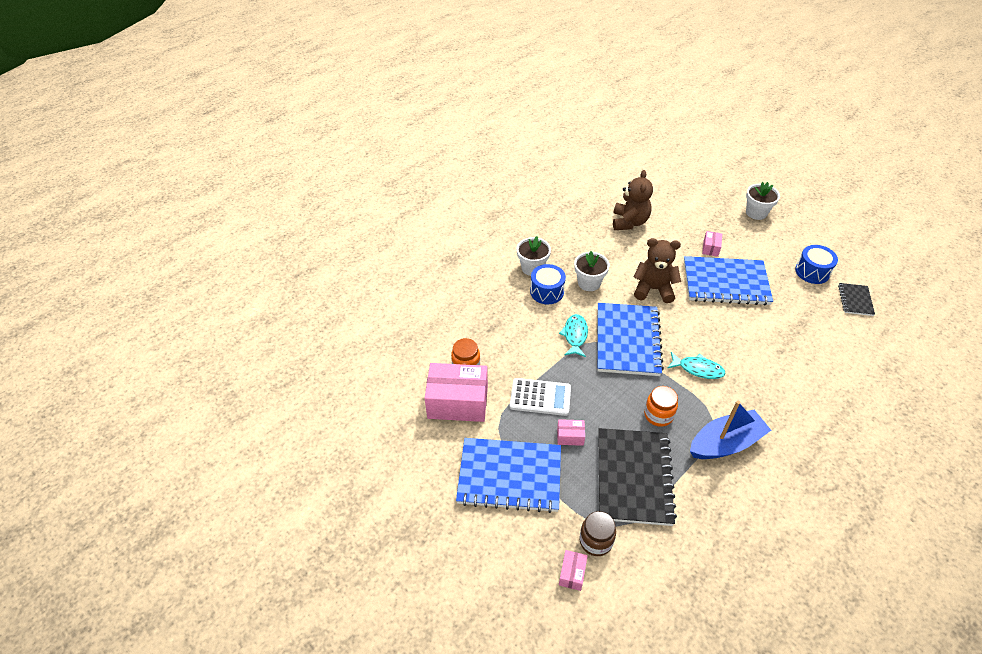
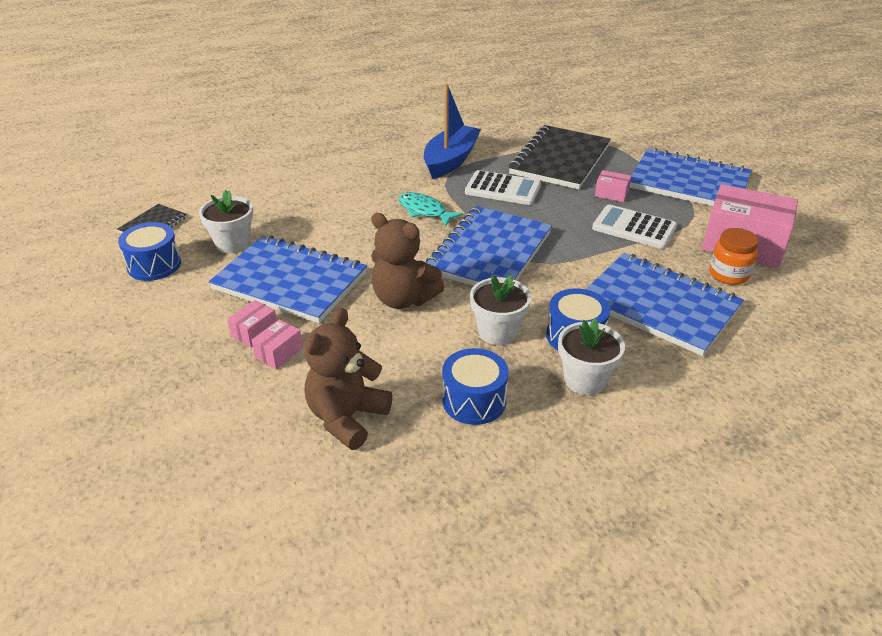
camera: 160 degrees left, 10 degrees down
(506, 327) = (659, 305): none -> blue notebook
(572, 573) = (646, 129): pink box -> pink box (279, 353)
(575, 335) = (559, 273): turquoise fish -> none
(579, 244) = (474, 401): none -> blue drum
(595, 541) = (617, 138): brown jar -> none
(658, 415) = (503, 189): orange jar -> white calculator
(725, 443) = (450, 160): blue boat -> blue boat turned 120 degrees clockwise
(756, 213) = (102, 369): white flower pot -> white flower pot (233, 243)

